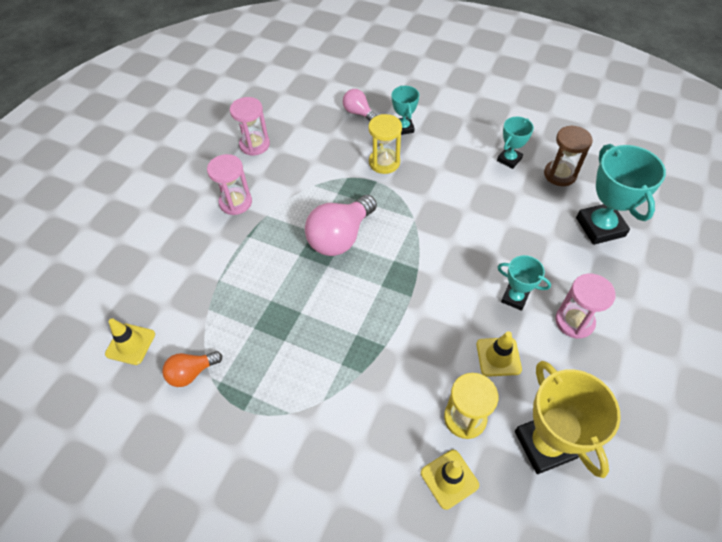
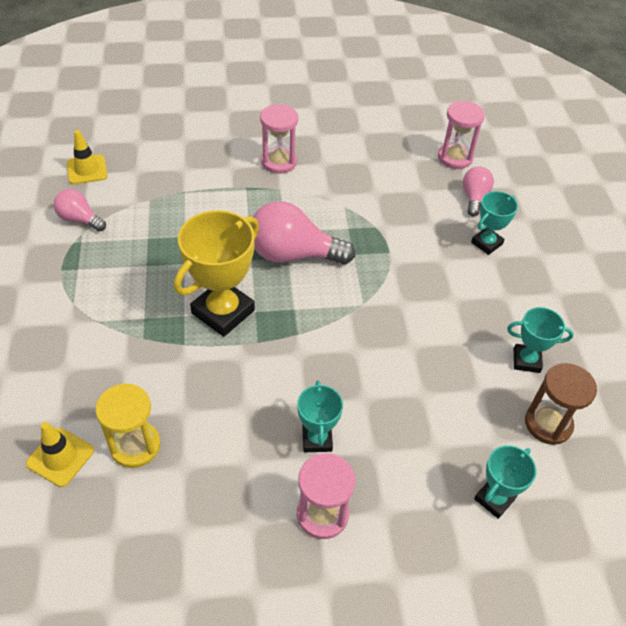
camera: 55 degrees right, 5 degrees down
(192, 373) = (80, 219): orange light bulb -> pink light bulb
(254, 145) = (360, 142): pink hourglass -> pink hourglass (455, 157)
(384, 162) = (421, 248): yellow hourglass -> none
(498, 357) = (227, 450): yellow traffic cone -> none
(545, 444) = (139, 535): yellow trophy -> yellow trophy (223, 312)
(600, 227) = (494, 499): turquoise trophy -> turquoise trophy, size x0.56

